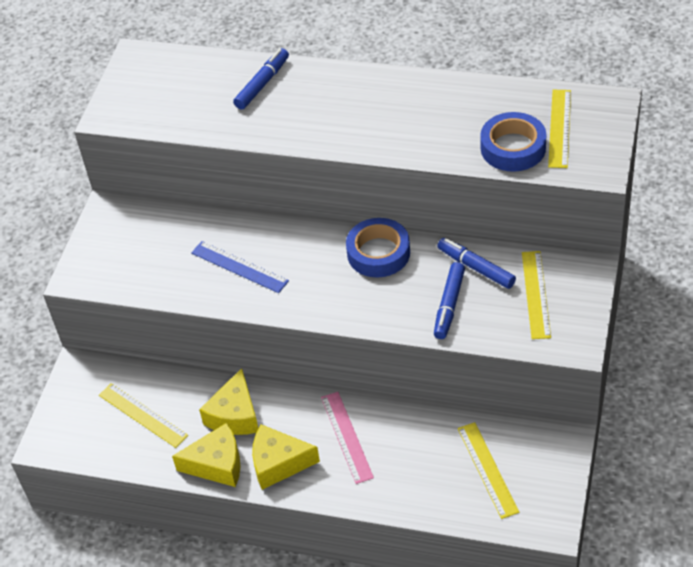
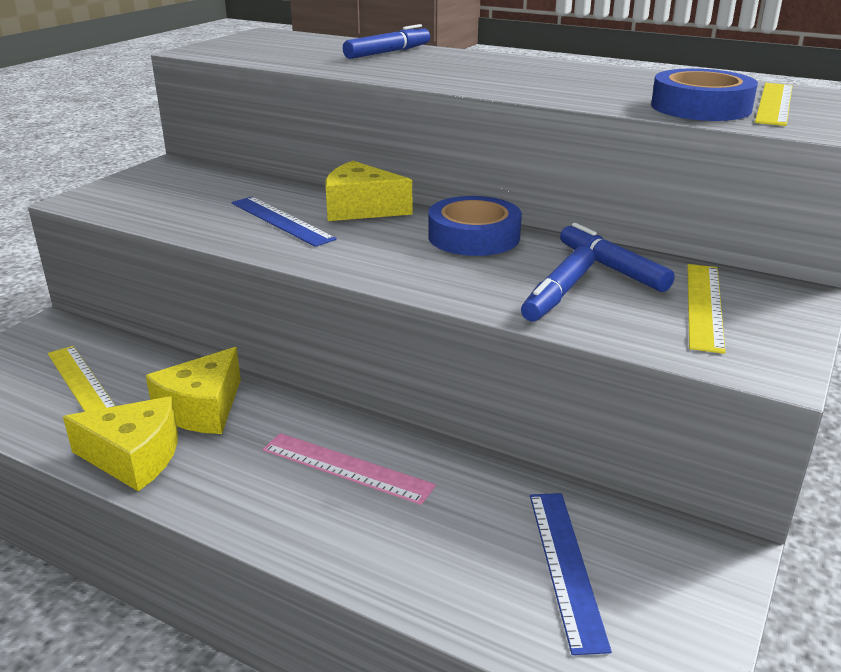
camera: 10 degrees right, 20 degrees down
(279, 463) = (224, 477): yellow cheese -> yellow cheese (361, 209)
(346, 437) = (346, 467): pink ruler -> pink ruler turned 60 degrees counterclockwise
(487, 469) = (566, 566): yellow ruler -> blue ruler

